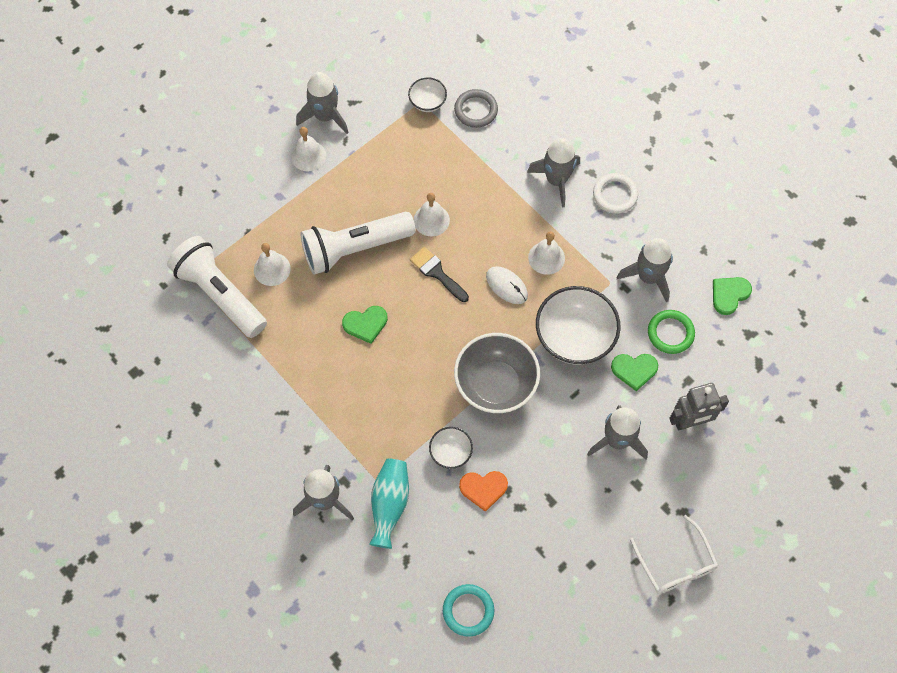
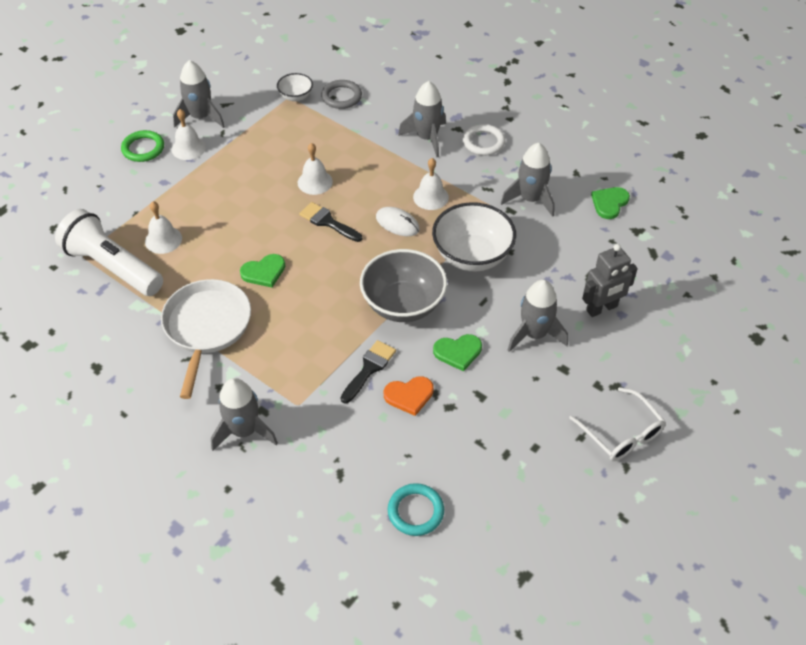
camera: 10 degrees left, 15 degrees down
(303, 380) = (207, 327): none -> white pan
(355, 249) = (244, 213): white flashlight -> none
(389, 505) = (313, 424): turquoise vase -> none
(450, 453) = (369, 369): white bowl -> black brush
(634, 370) = (536, 274): green heart -> green heart (458, 352)
(670, 333) = (563, 240): green ring -> green ring (143, 148)

